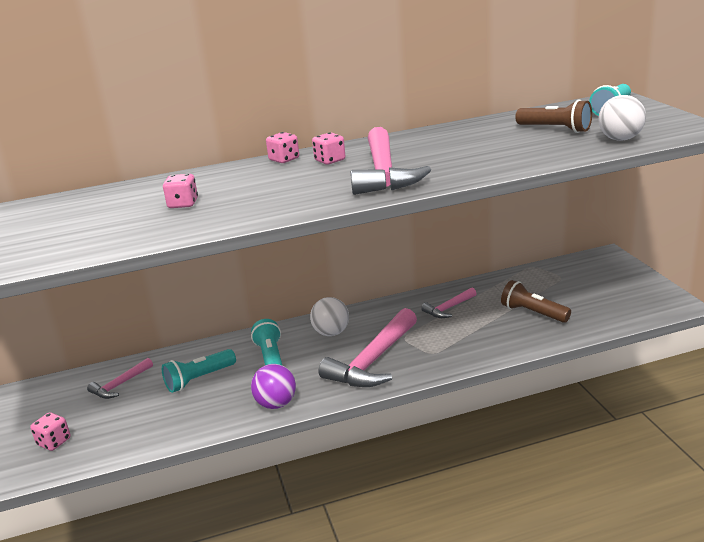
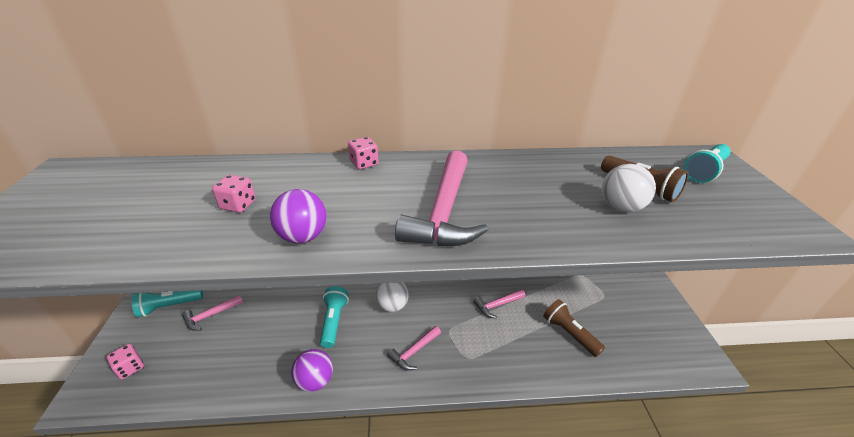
camera: 10 degrees right, 10 degrees up
(199, 379) = (270, 328): turquoise flashlight -> turquoise flashlight (169, 306)
(265, 208) = (303, 237): none -> purple ball
(330, 160) = (403, 176): pink dice -> none
(373, 361) = (414, 351): pink hammer -> pink hammer, size x0.51
(620, 139) = (712, 224): white ball -> white ball (620, 207)

